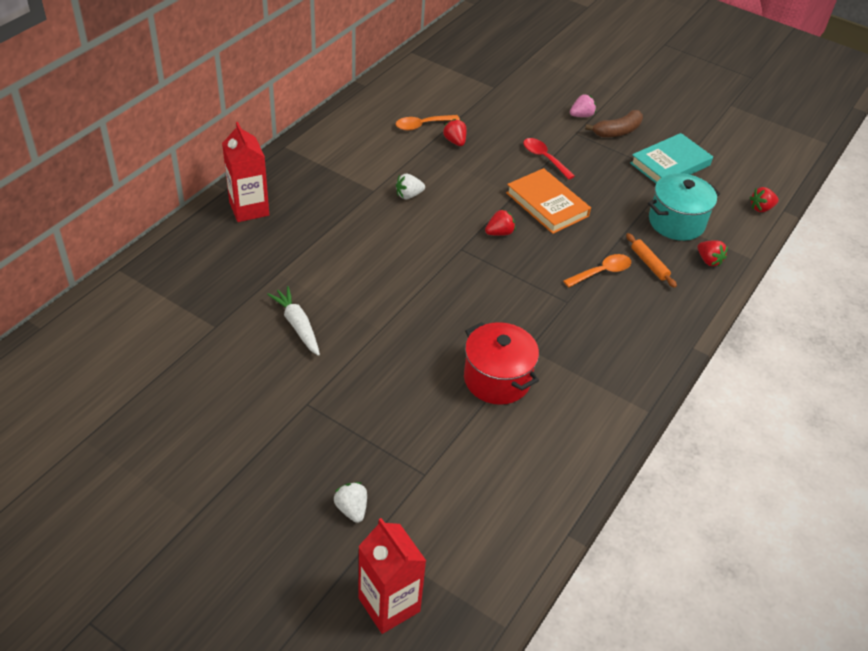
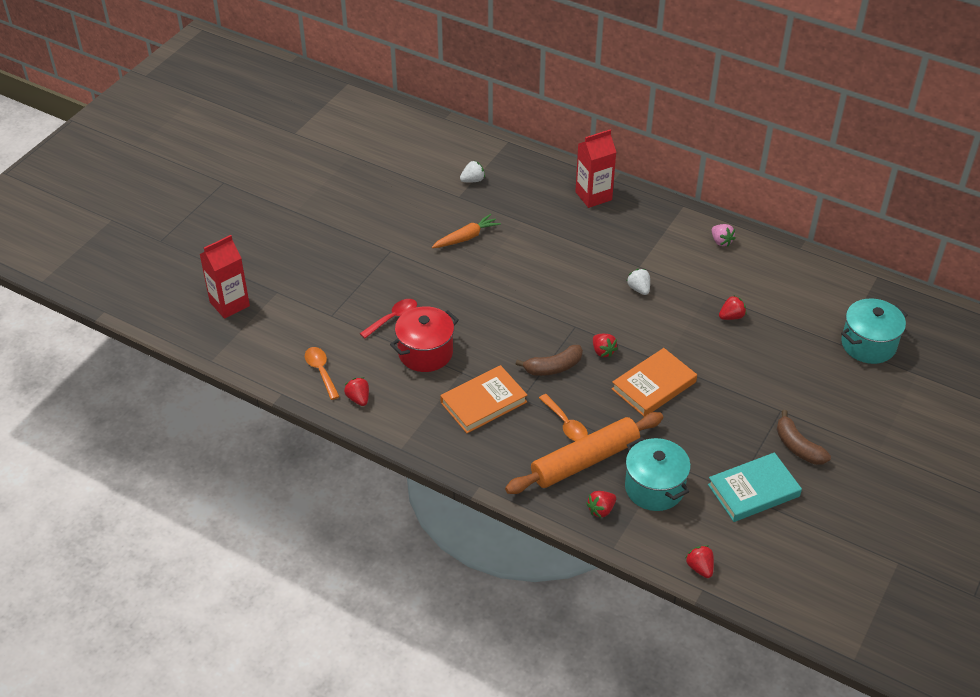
camera: 90 degrees right, 0 degrees up
(297, 325) = (466, 237): white carrot -> orange carrot
(352, 509) = (301, 281): white strawberry -> white strawberry (473, 180)
(422, 125) = (749, 292): orange spoon -> orange spoon (321, 371)
(496, 73) = (868, 344): none -> turquoise pot
(522, 272) = (553, 367): none -> brown banana
(544, 158) = (727, 384): red spoon -> red spoon (393, 318)
(573, 449) = (358, 398): none -> red strawberry
(575, 333) = (484, 402): none -> orange book
(581, 115) = (816, 416): pink strawberry -> pink strawberry (721, 241)
(649, 264) = (585, 461): orange rolling pin -> orange rolling pin, size x2.28
(670, 164) = (753, 490): turquoise book -> turquoise book turned 75 degrees counterclockwise

